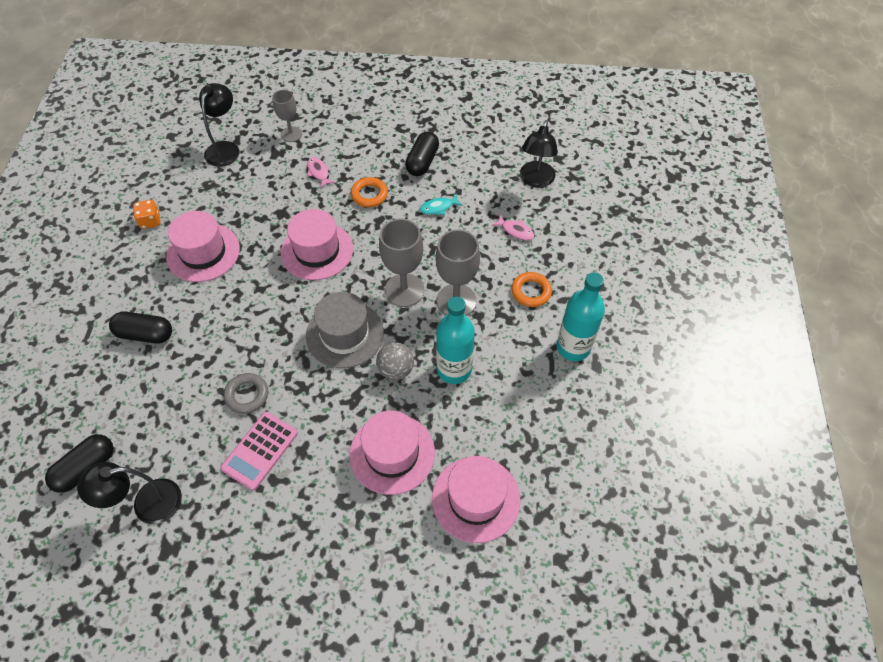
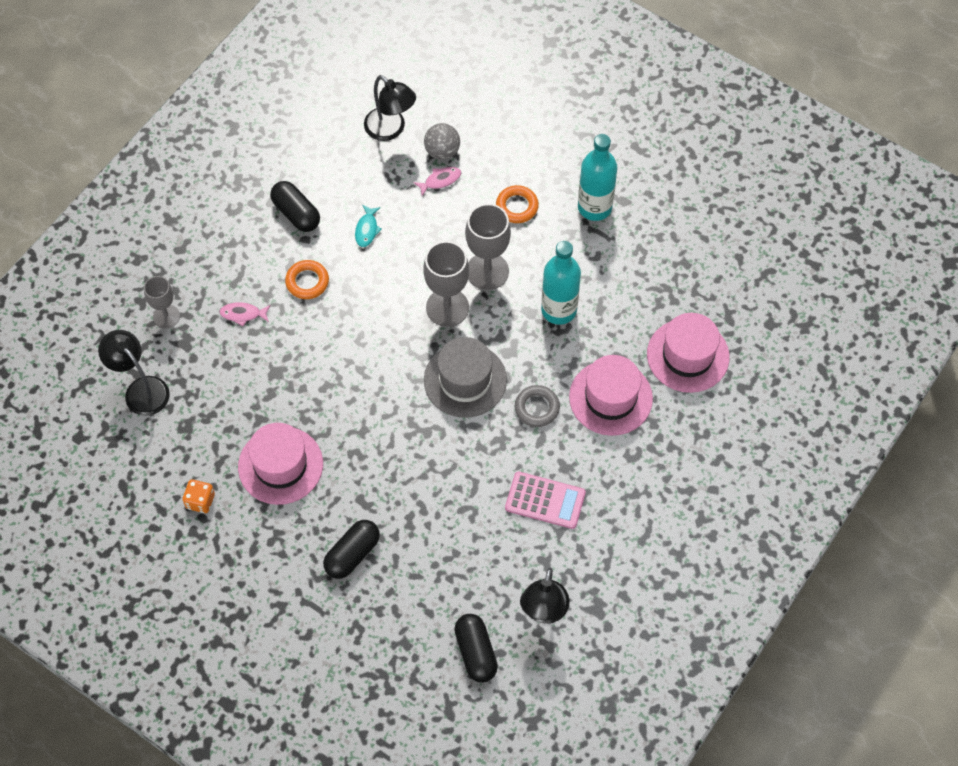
camera: 60 degrees left, 5 degrees up
(247, 395) = (480, 489): grey ring -> grey ring (537, 408)
(260, 450) = (545, 500): pink calculator -> pink calculator turned 45 degrees counterclockwise
(317, 251) = (349, 361): pink hat -> none
(396, 370) = (530, 356): grey ball -> grey ball (442, 151)

